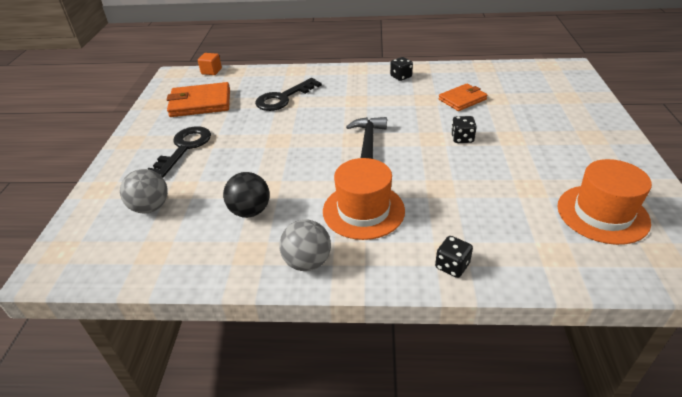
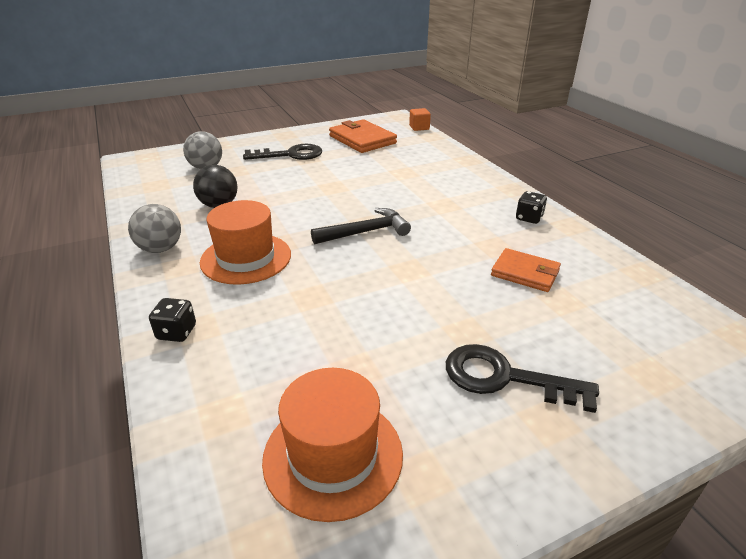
camera: 60 degrees right, 5 degrees down
(283, 98) = (407, 169): black key -> black key (505, 378)
(462, 138) = (427, 291): black dice -> none

